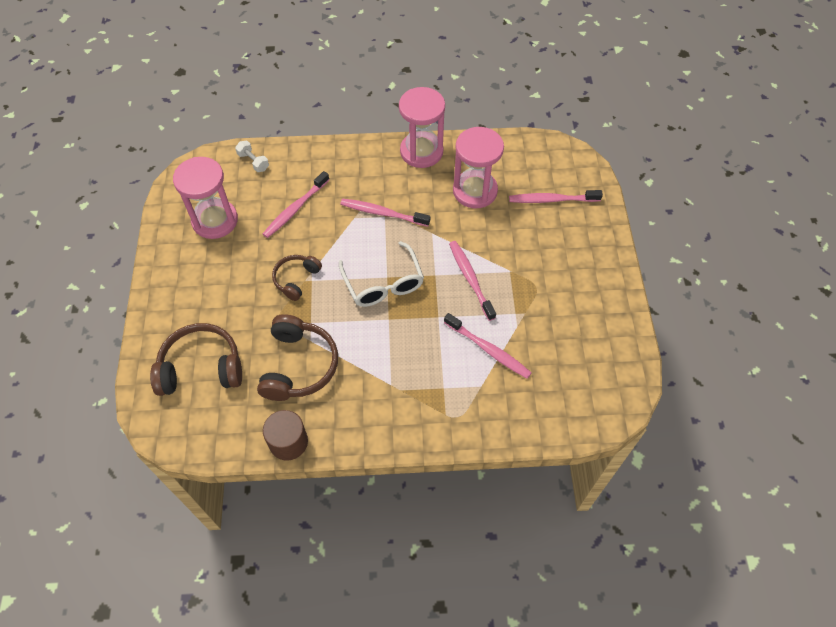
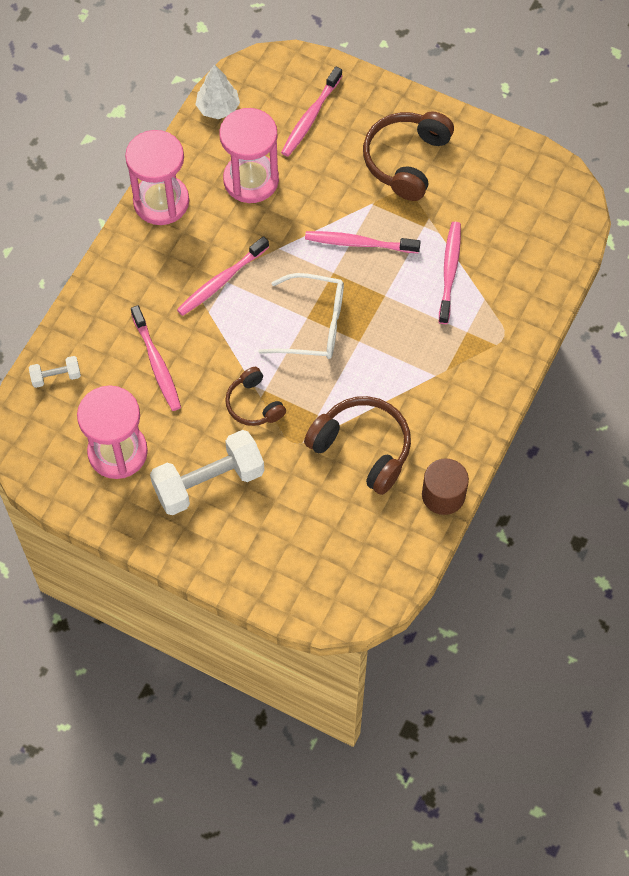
camera: 60 degrees left, 5 degrees up
(201, 367) = (307, 541): brown headphones -> brown headphones (406, 160)
(219, 283) = (208, 482): none -> white dumbbell
(488, 350) = (449, 271): pink toothbrush -> pink toothbrush turned 60 degrees counterclockwise
(517, 146) = (218, 108): none -> white tree

